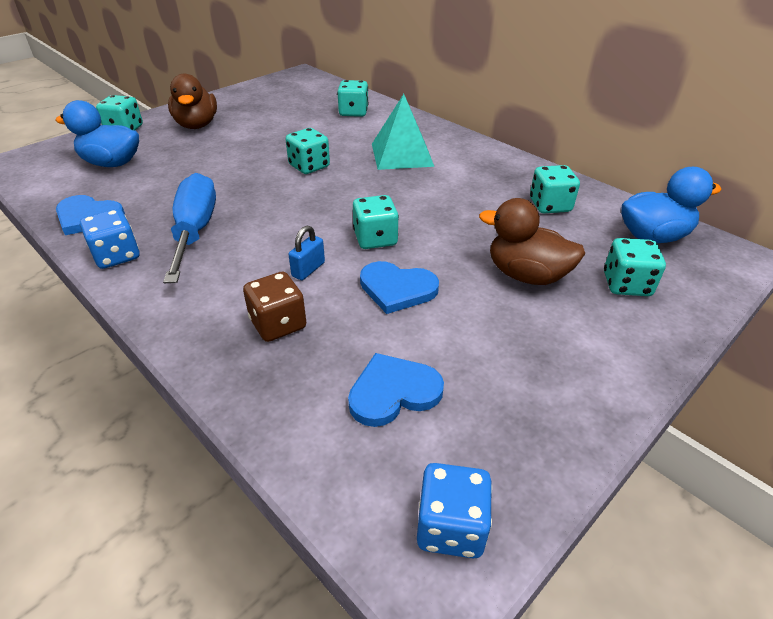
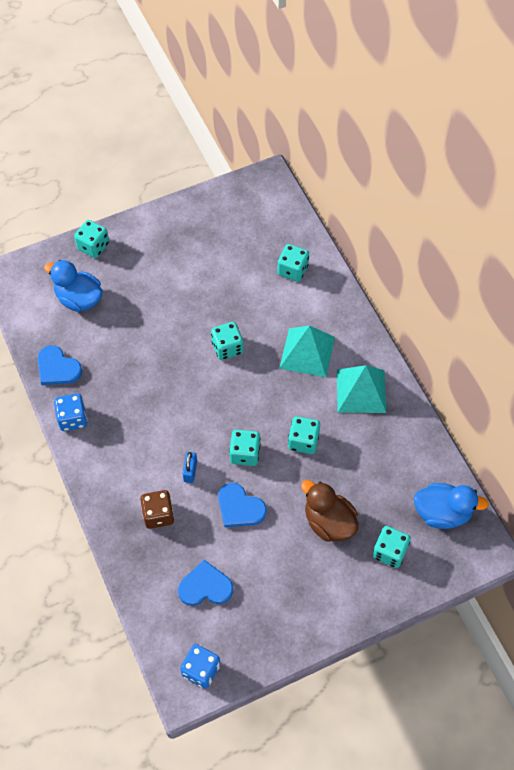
camera: 20 degrees right, 20 degrees up
(195, 230) = (126, 406): blue screwdriver -> none
(197, 125) = (153, 255): brown duck -> none
(308, 269) = (190, 471): blue padlock -> blue padlock turned 45 degrees counterclockwise
(479, 168) = (361, 391): none -> turquoise pyramid
(550, 205) = (389, 455): turquoise dice -> turquoise dice (303, 441)

